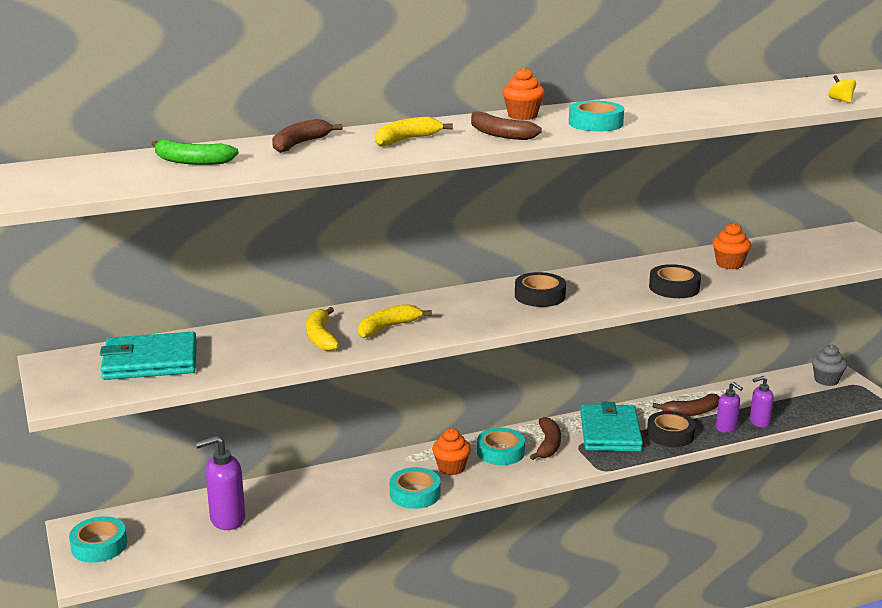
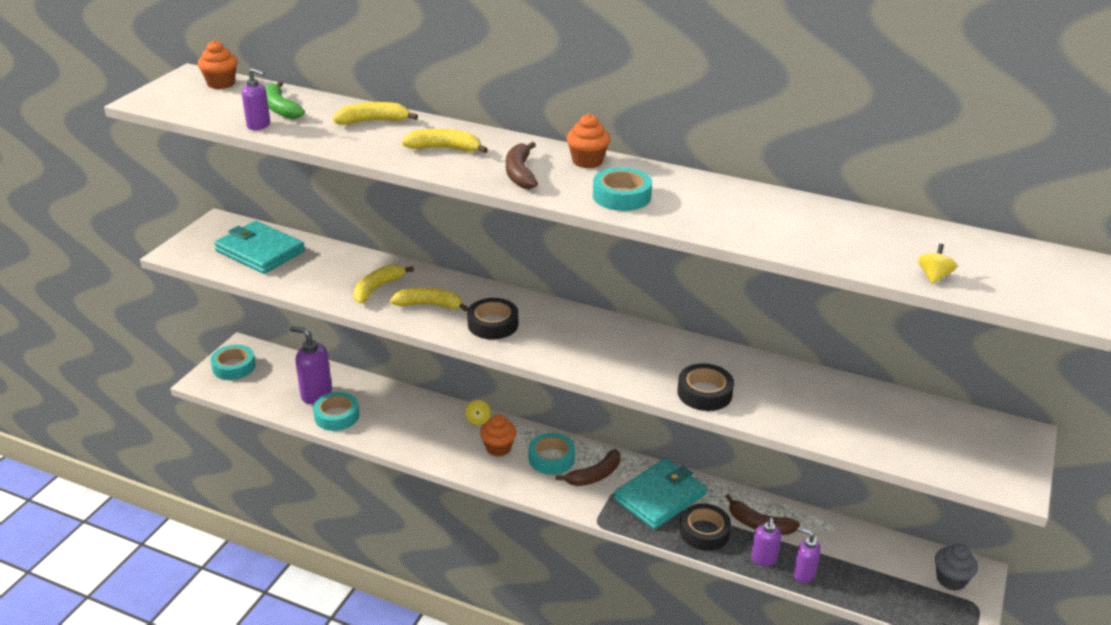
camera: 45 degrees right, 10 degrees up
(206, 175) = (259, 125): none -> purple soap dispenser
(300, 144) = (373, 121): brown banana -> yellow banana
(401, 460) = (478, 420): none -> yellow spinning top
(415, 494) = (444, 452): turquoise tape -> turquoise tape (337, 416)
(540, 296) = (582, 338): black tape -> black tape (493, 324)
(729, 264) = (806, 399): orange cupcake -> orange cupcake (221, 84)

